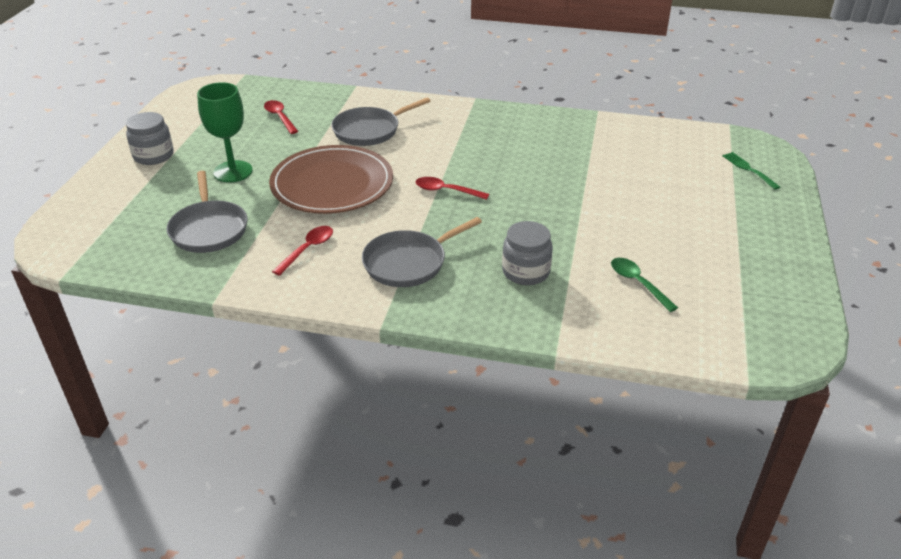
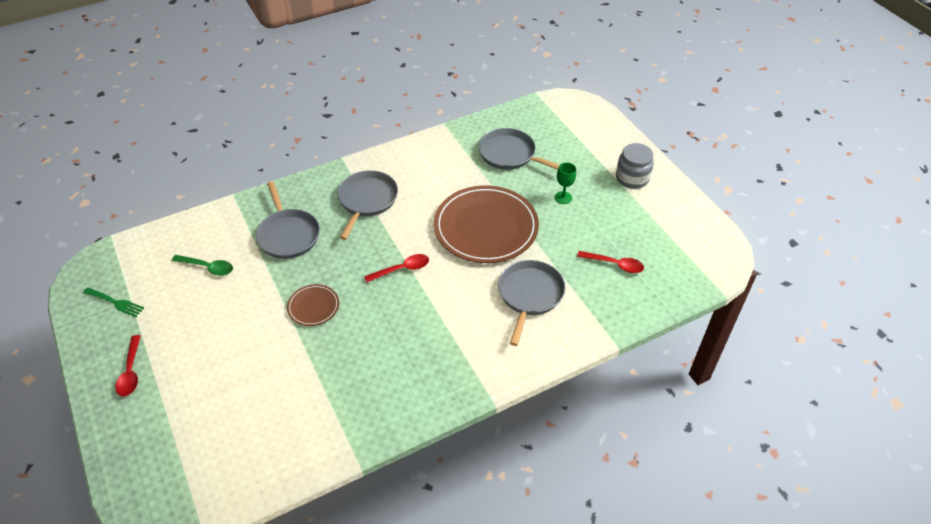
camera: 140 degrees right, 10 degrees up
(233, 171) = (563, 197): green goblet -> green goblet, size x0.54
(308, 249) = (436, 175): red spoon -> red spoon (131, 372)
(526, 272) = (288, 235): grey jar -> grey pan
(553, 202) = (313, 306): none -> brown plate
(748, 169) = (161, 459): green fork -> green fork (115, 302)

